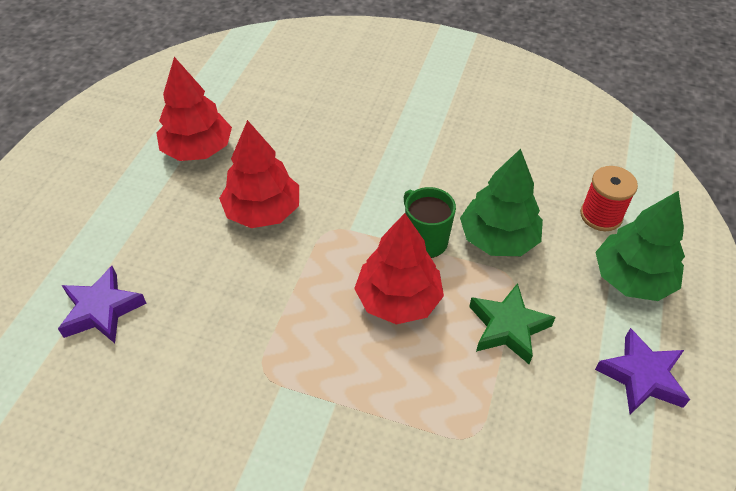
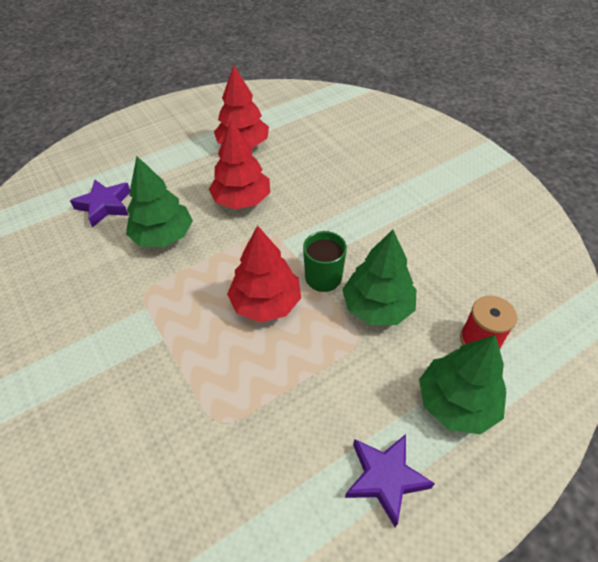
camera: 40 degrees right, 0 degrees up
(215, 300) = (163, 236): none -> green tree
(508, 327) = (320, 370): green star -> none

